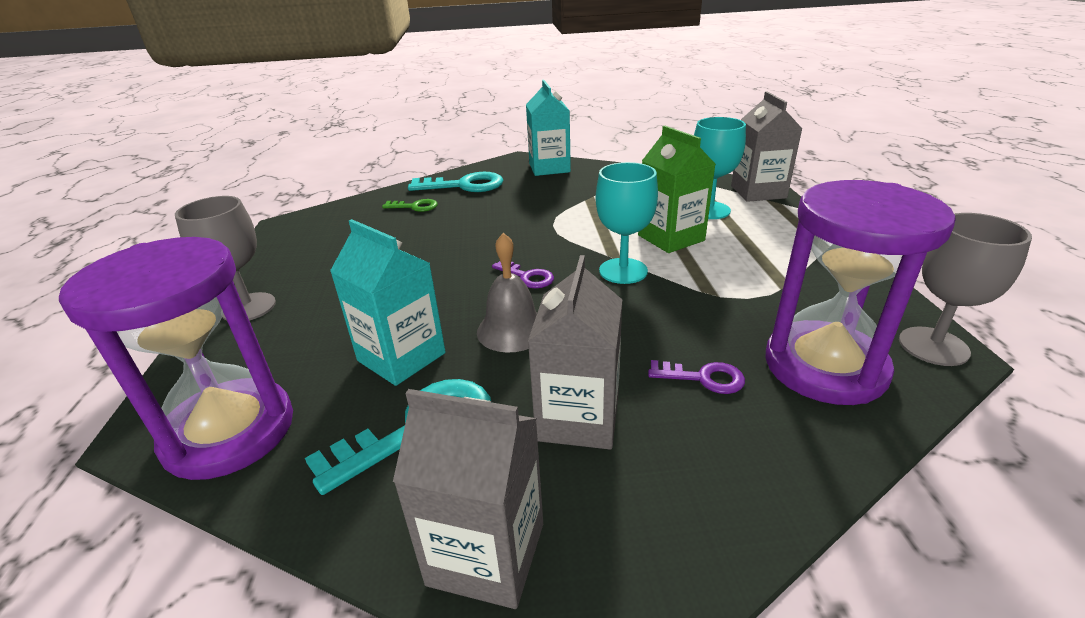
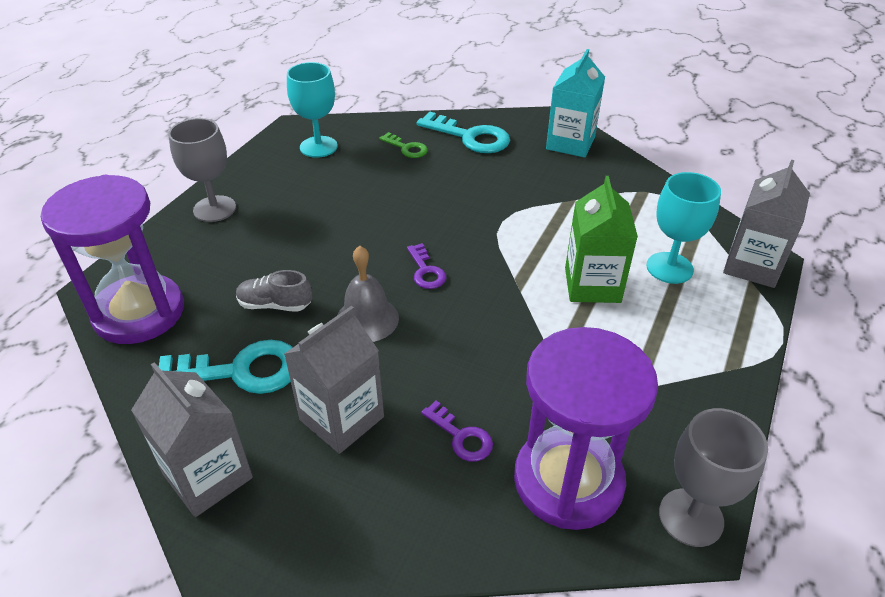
camera: 30 degrees right, 10 degrees up
(401, 357) = (275, 305): turquoise carton -> grey shoe
(623, 271) = (509, 302): turquoise goblet -> turquoise goblet (318, 147)

